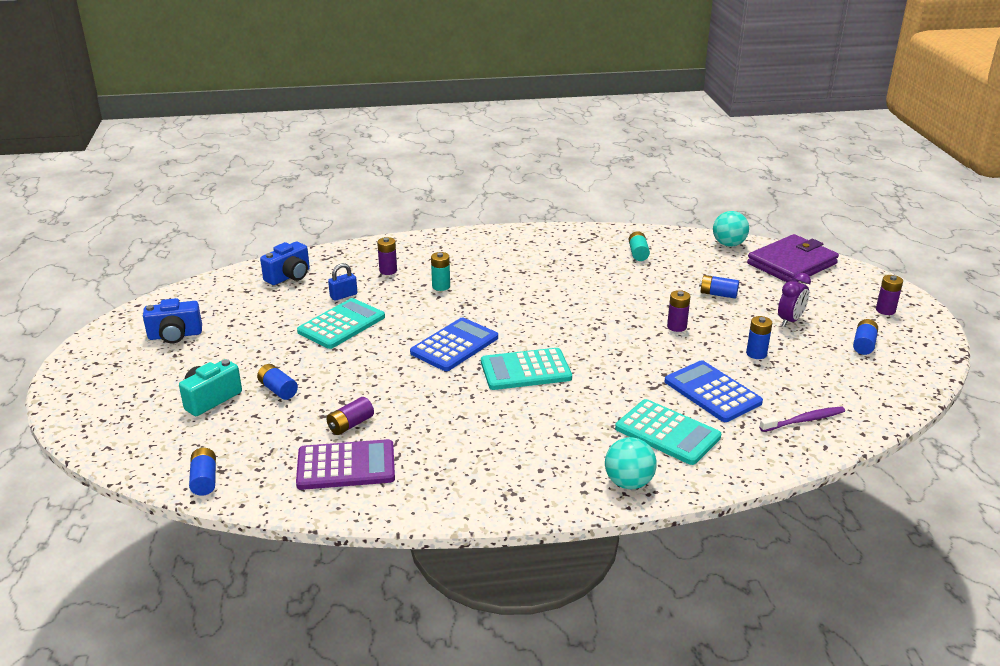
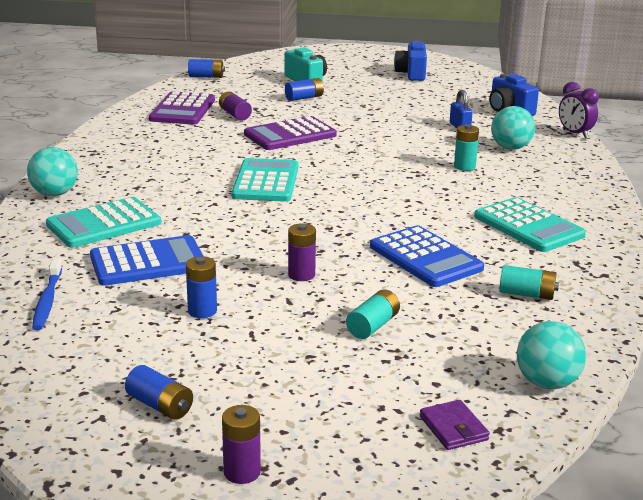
camera: 105 degrees right, 5 degrees down
(341, 324) = (401, 122): turquoise calculator -> turquoise calculator (528, 226)
(388, 271) = (510, 148): purple battery -> turquoise ball
(401, 378) = (290, 135): none -> purple calculator
(454, 345) = (334, 159): blue calculator -> blue calculator (425, 258)
(718, 294) = (373, 326): blue battery -> turquoise battery
(790, 321) = (266, 363): purple clock -> purple clock (575, 134)
(792, 264) = (453, 428): purple wallet -> purple wallet, size x0.42
(803, 420) = (47, 300): purple toothbrush -> blue toothbrush

